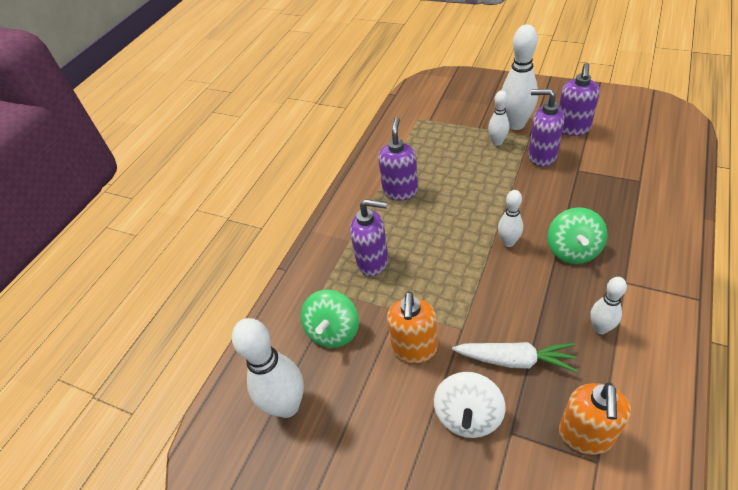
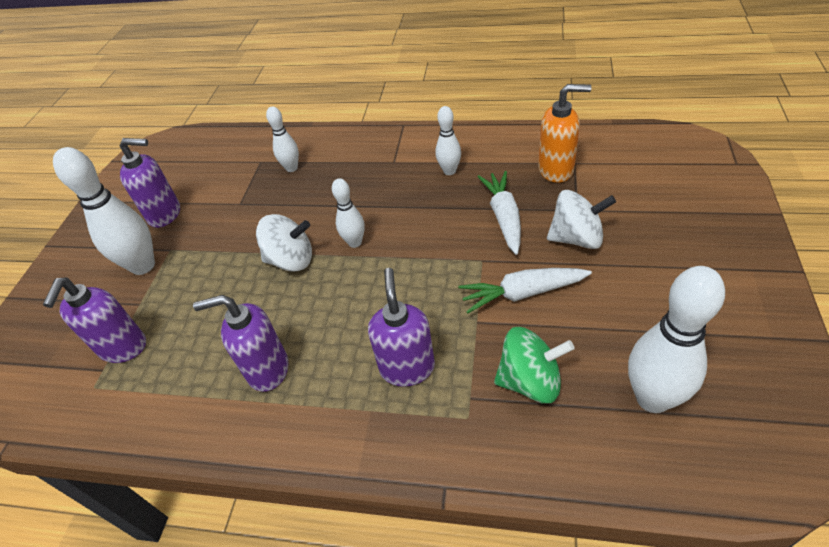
camera: 105 degrees left, 0 degrees up
(414, 349) = (522, 293): orange soap dispenser -> white carrot
(497, 142) = (176, 278): white bowling pin -> white bowling pin (291, 168)
(499, 202) = (291, 260): none -> white spinning top
(541, 156) = (211, 234): purple soap dispenser -> purple soap dispenser (123, 348)
(573, 250) = (360, 195): green spinning top -> none

